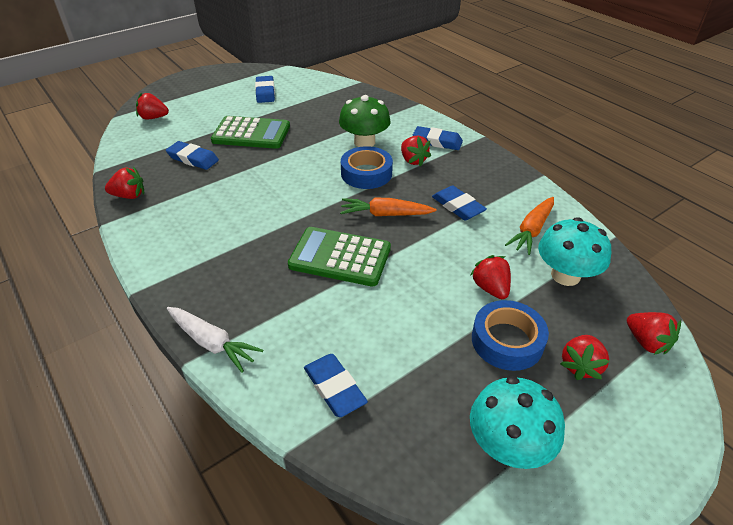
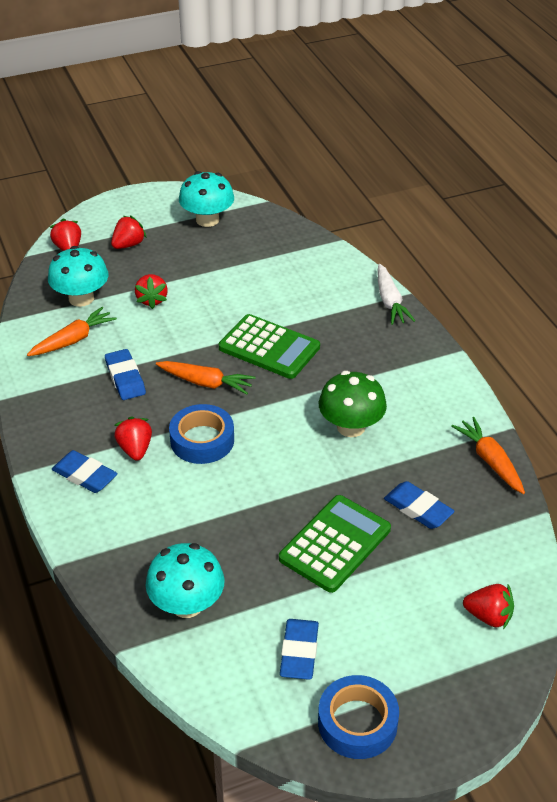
camera: 165 degrees left, 0 degrees up
(129, 196) = (490, 461): red strawberry -> orange carrot
(212, 343) = (390, 301): white carrot -> white carrot turned 150 degrees counterclockwise
(251, 134) = (335, 544): green calculator -> green calculator turned 105 degrees clockwise
(334, 99) = (187, 604): none -> turquoise mushroom
(334, 388) = (304, 261): blue eraser -> none
(364, 142) = (181, 494): green mushroom -> green mushroom (351, 427)
(507, 341) = (167, 265): blue tape -> blue tape (357, 722)

